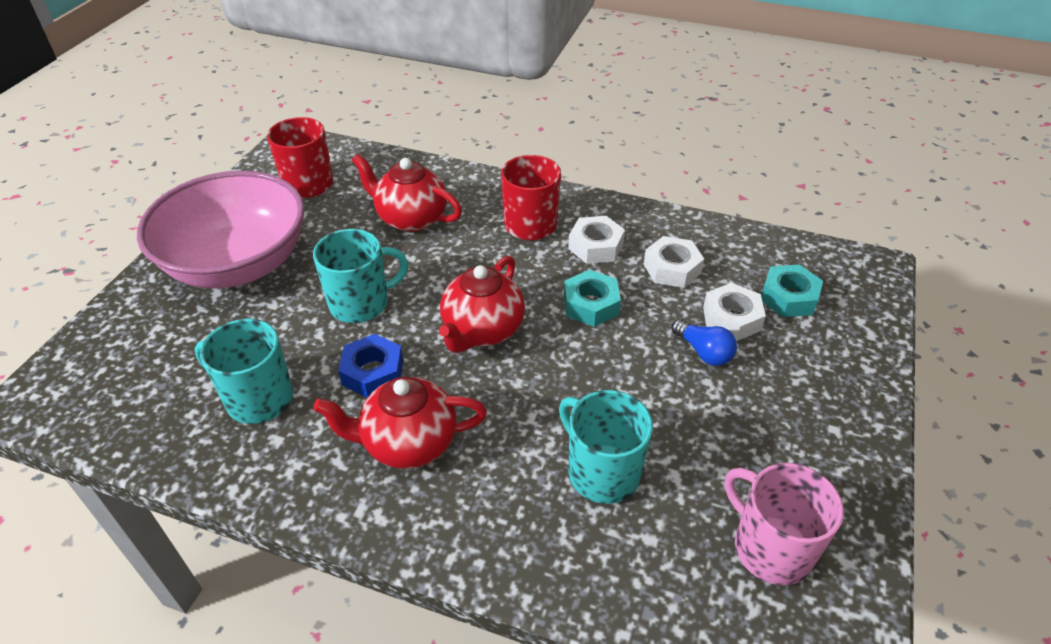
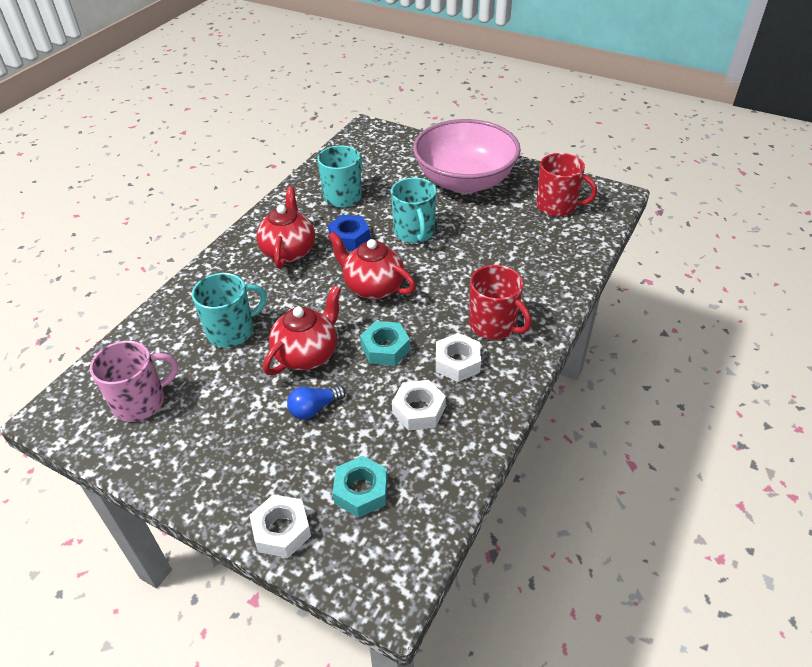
camera: 100 degrees right, 0 degrees up
(411, 218) = (507, 256): red teapot -> red teapot (307, 354)
(731, 318) = (346, 438): white nut -> white nut (281, 530)

